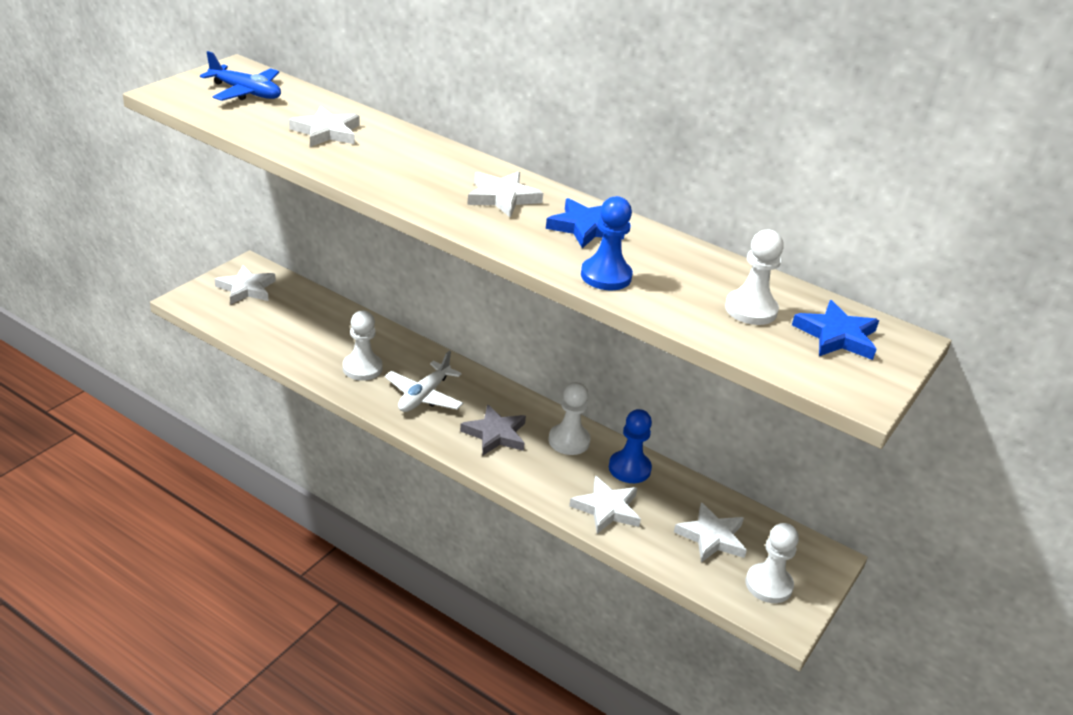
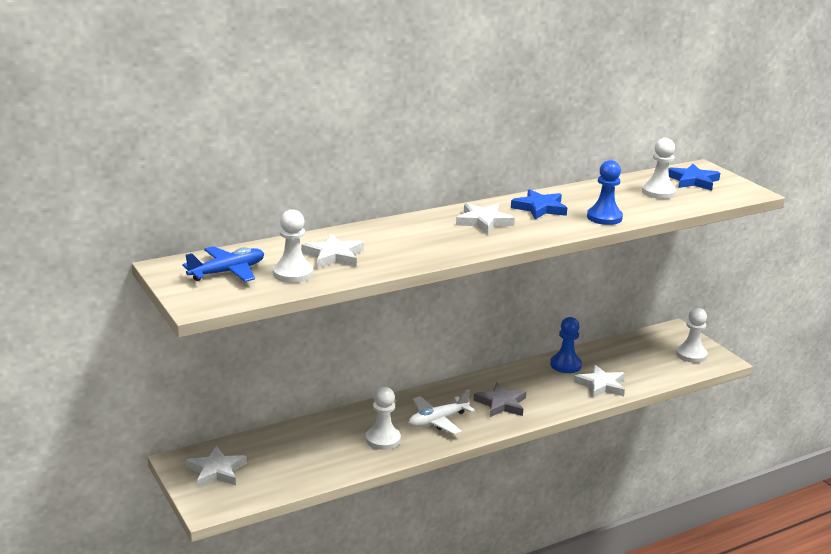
camera: 60 degrees left, 10 degrees down
(424, 396) = (437, 421): white plane -> white plane turned 90 degrees clockwise
(569, 441) = (525, 378): white pawn -> white pawn (293, 273)
(712, 537) = (643, 358): white star -> none

